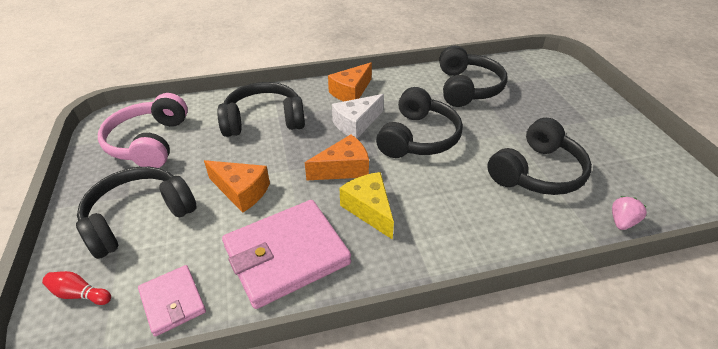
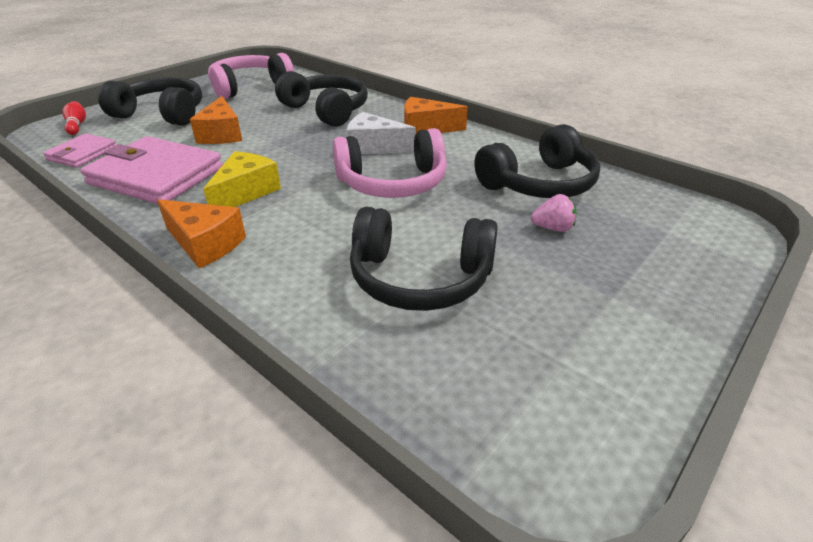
camera: 55 degrees right, 5 degrees down
(343, 169) = (295, 163): orange cheese -> orange cheese (205, 244)
(418, 137) = (392, 183): black headphones -> pink headphones
(621, 222) = (383, 382): pink strawberry -> pink strawberry (553, 228)

